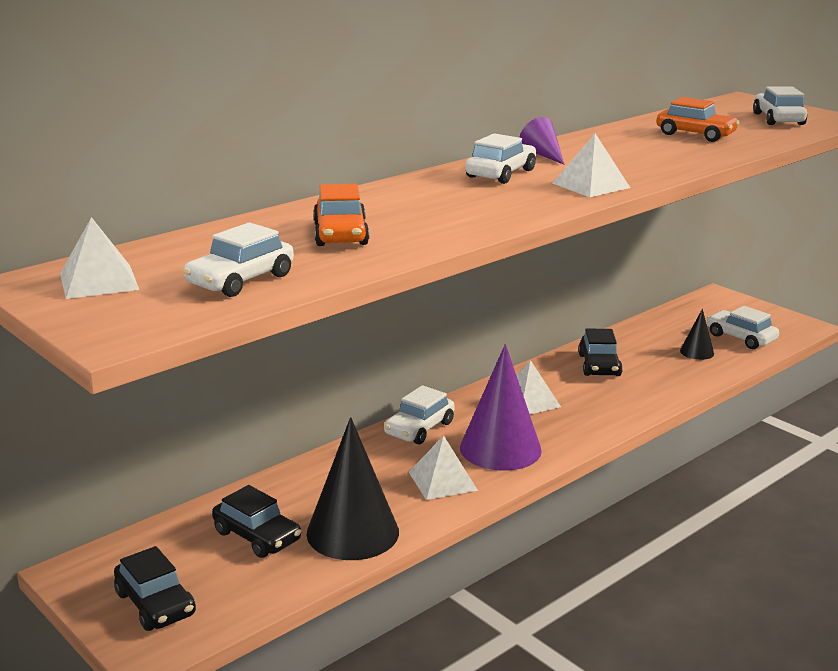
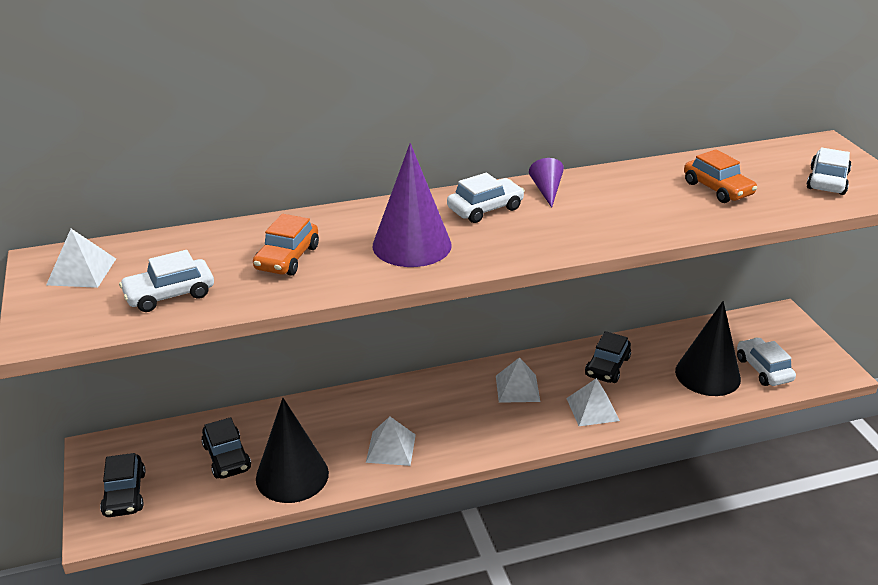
camera: 25 degrees right, 10 degrees up
(419, 428) = (412, 391): white car -> none
(500, 449) = (458, 430): purple cone -> purple cone (412, 245)
(591, 185) = (545, 241): white pyramid -> white pyramid (592, 409)
(697, 352) = (707, 375): black cone -> black cone, size x2.06

